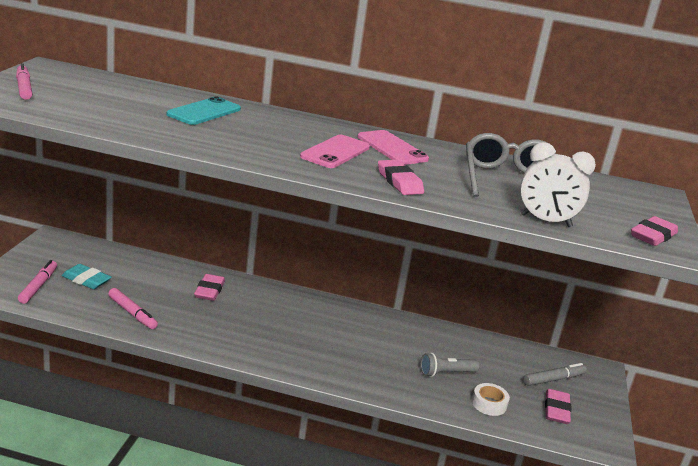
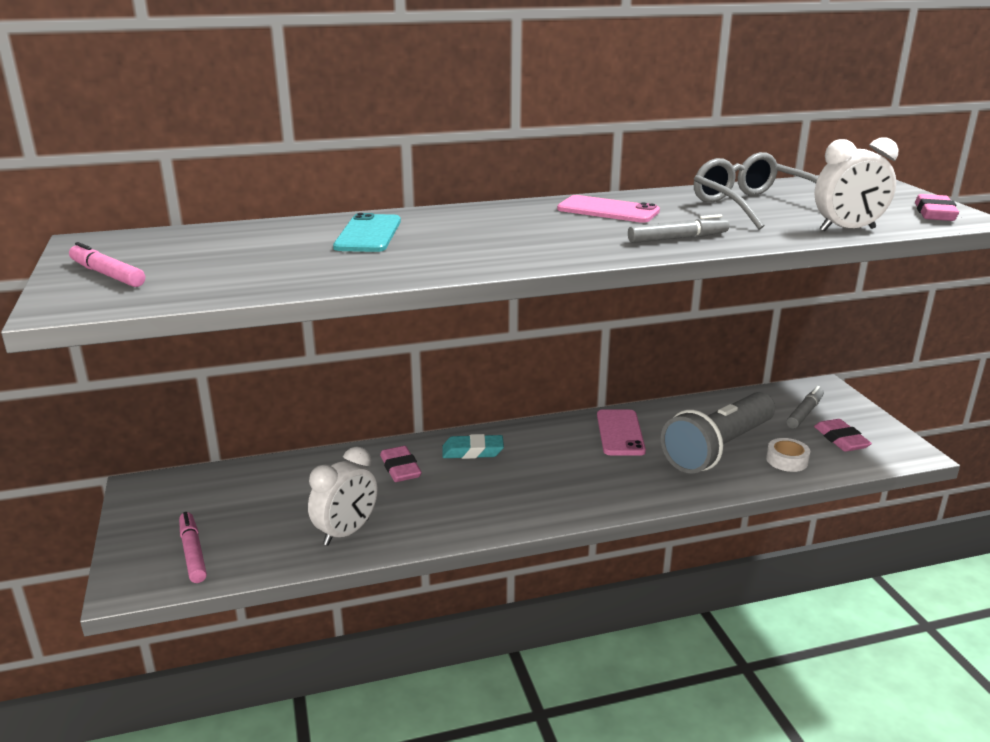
camera: 25 degrees left, 0 degrees up
(86, 280) = (245, 519): turquoise eraser -> turquoise eraser (472, 451)
(132, 313) = (346, 532): pink marker -> white clock
(335, 152) = (570, 231): pink phone -> pink phone (620, 433)
(399, 182) = (677, 238): pink eraser -> grey marker
(446, 373) = (718, 448): grey flashlight -> grey flashlight, size x2.18

